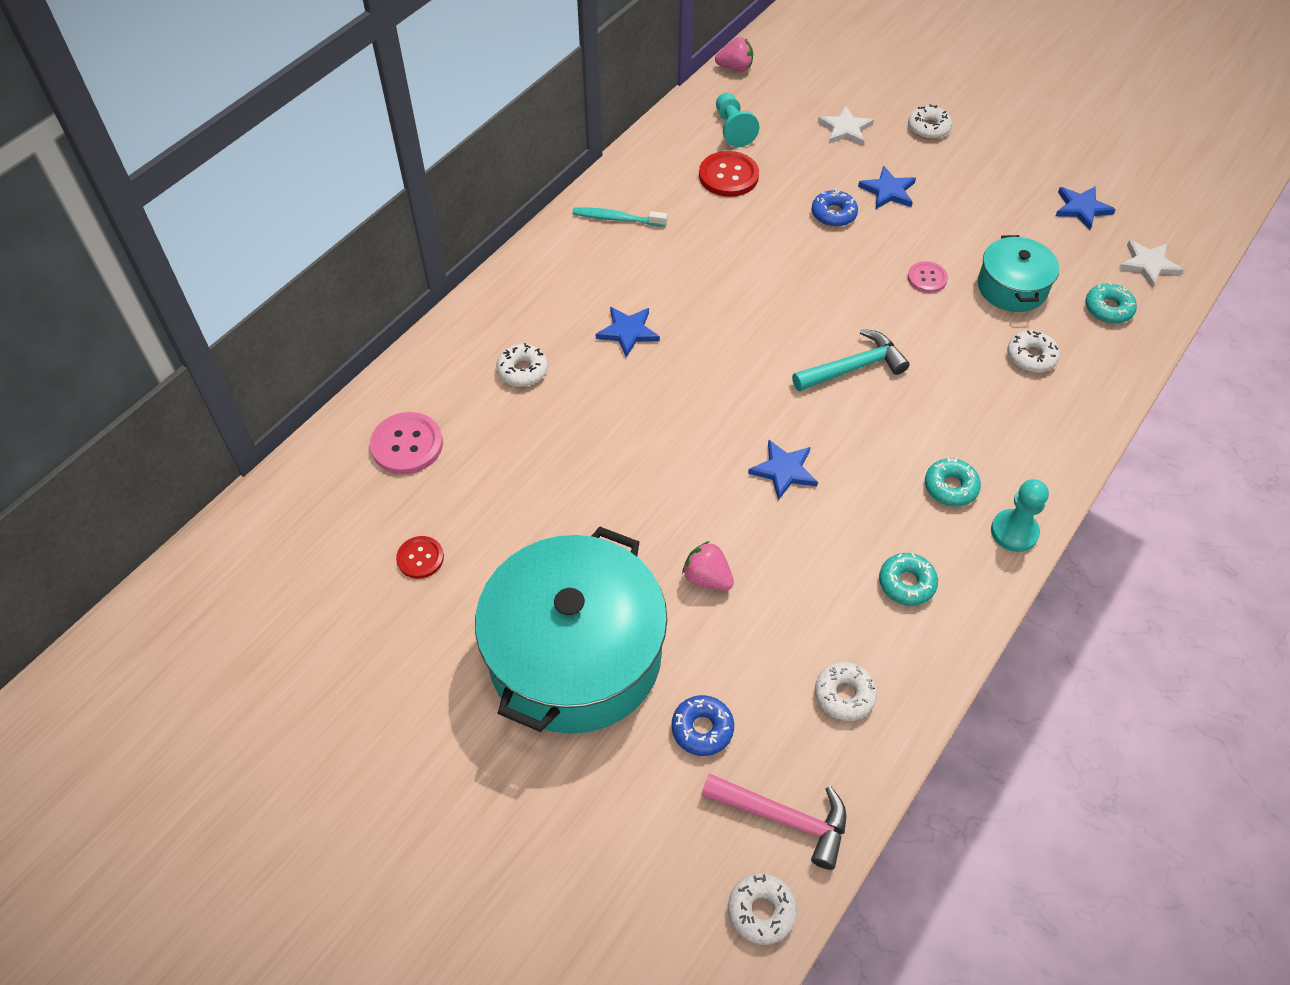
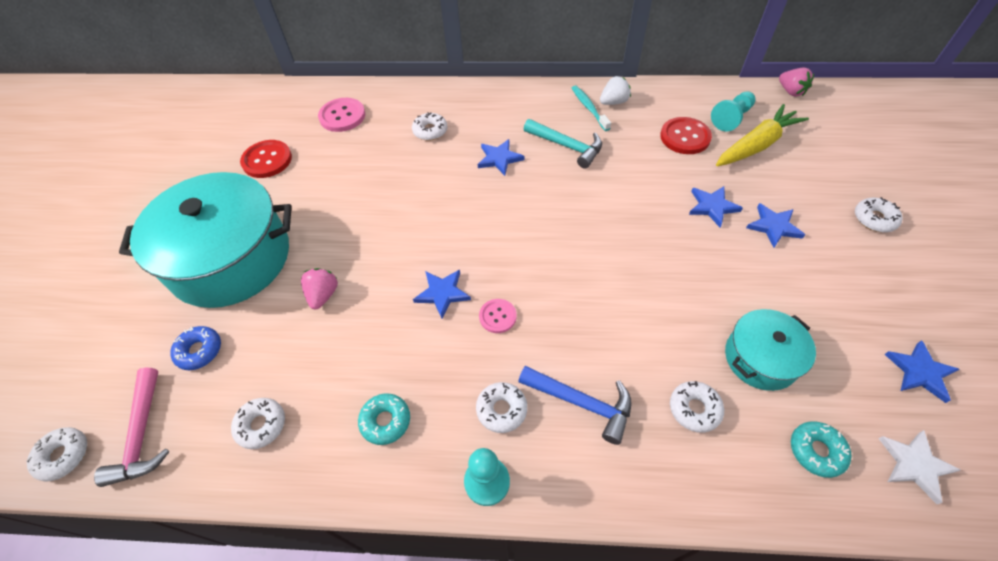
camera: 60 degrees right, 0 degrees up
(420, 558) = (267, 160): red button -> red button, size x1.64
(626, 195) = (613, 102): none -> white strawberry
(784, 137) = (756, 145): none -> yellow carrot
(833, 214) = (712, 206): blue donut -> blue star
(845, 129) = (807, 172): white star -> none
(853, 367) = (572, 289): turquoise hammer -> turquoise hammer (567, 146)
(927, 278) = (708, 293): pink button -> pink button (497, 316)
(950, 487) = (501, 410): turquoise donut -> white donut
(980, 426) = (582, 403): none -> blue hammer

